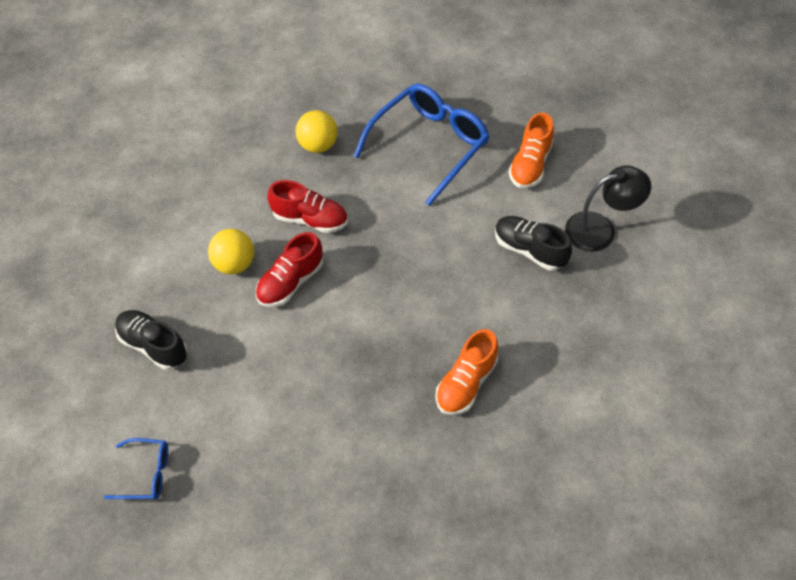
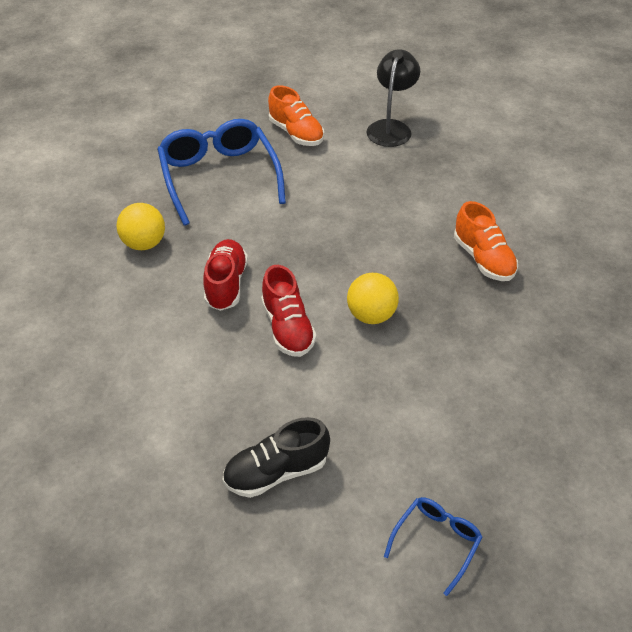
camera: 60 degrees left, 10 degrees down
(234, 264) = (229, 362): yellow ball -> yellow ball (371, 315)
(310, 219) = (226, 284): red shoe -> red shoe turned 45 degrees counterclockwise
(529, 250) = (379, 170): black shoe -> none

